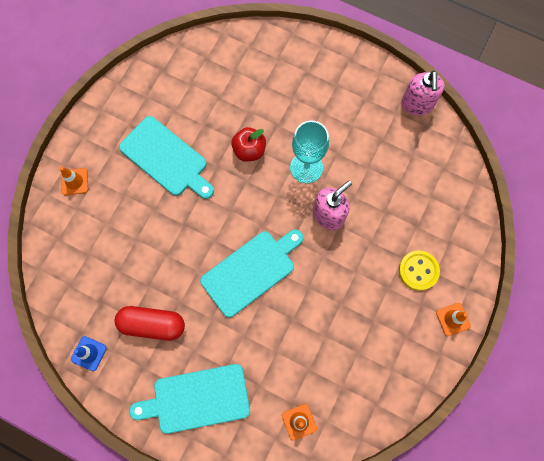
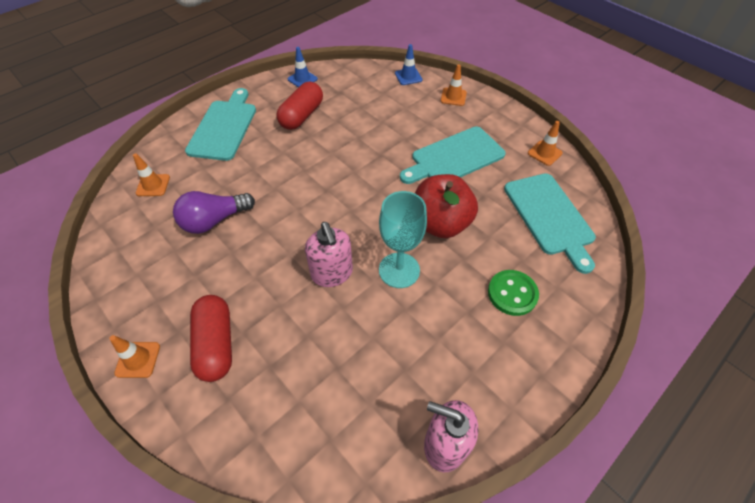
camera: 110 degrees right, 20 degrees down
(51, 237) = (408, 77): none -> blue traffic cone
(135, 85) = (544, 153): none -> orange traffic cone
(249, 150) = (440, 223): red apple -> red apple, size x1.59
(251, 271) = (309, 189): turquoise cutting board -> turquoise cutting board (549, 216)
(296, 86) = (512, 293): none -> green button
(316, 337) = (214, 220): none -> purple light bulb
(418, 270) = (216, 344): yellow button -> red capsule

